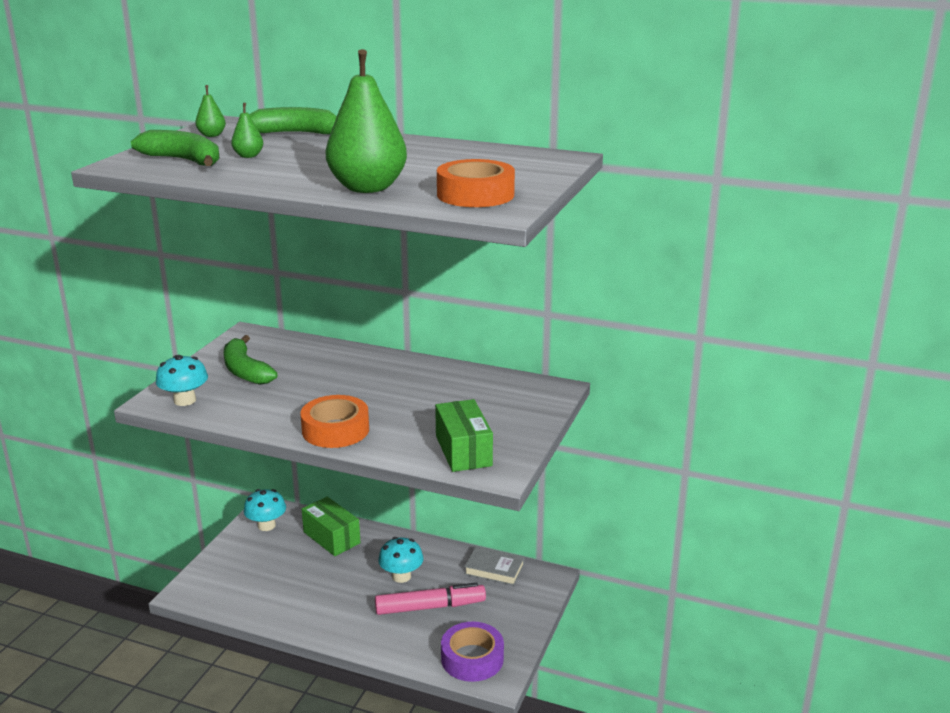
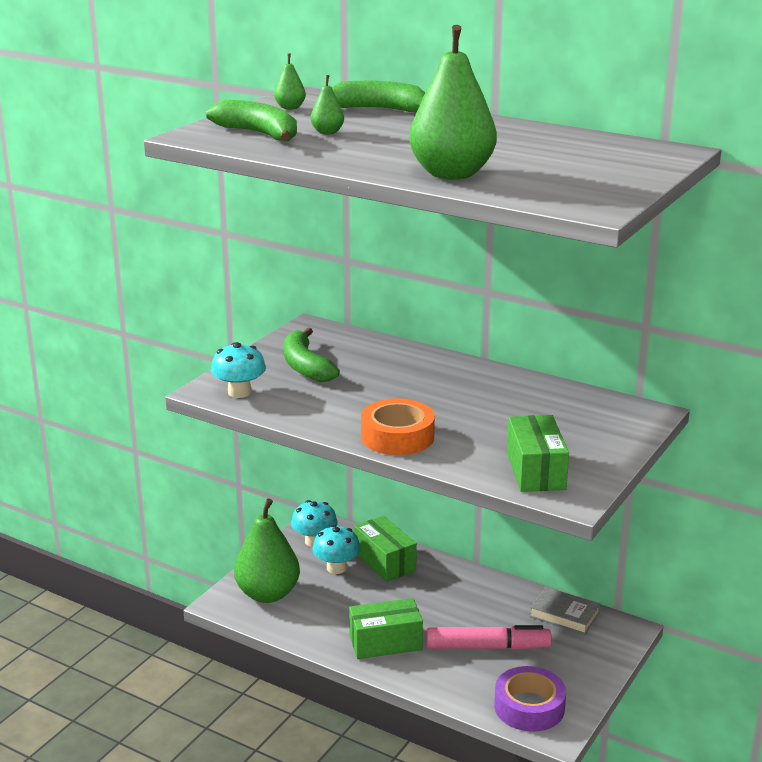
camera: 10 degrees right, 0 degrees up
(227, 579) = (268, 594): none -> green pear
(338, 613) = (385, 642): none -> green box
(401, 576) = (458, 611): turquoise mushroom -> turquoise mushroom (336, 568)
(475, 195) = (568, 188): orange tape -> none

